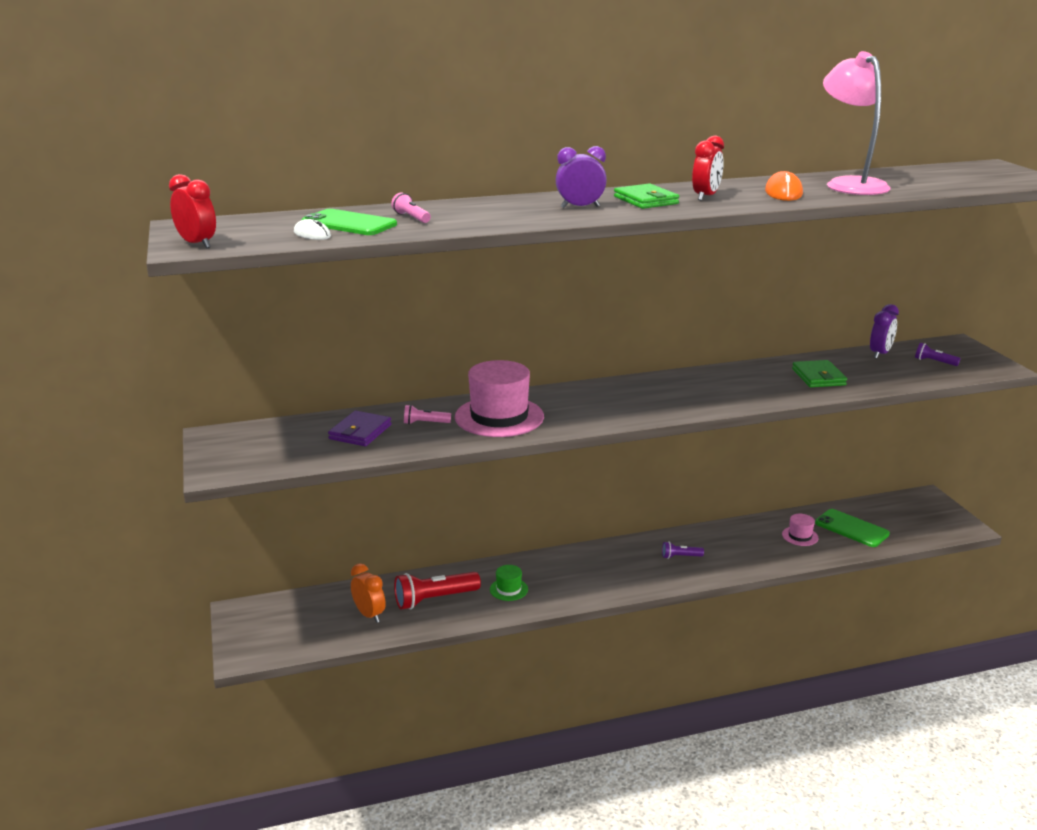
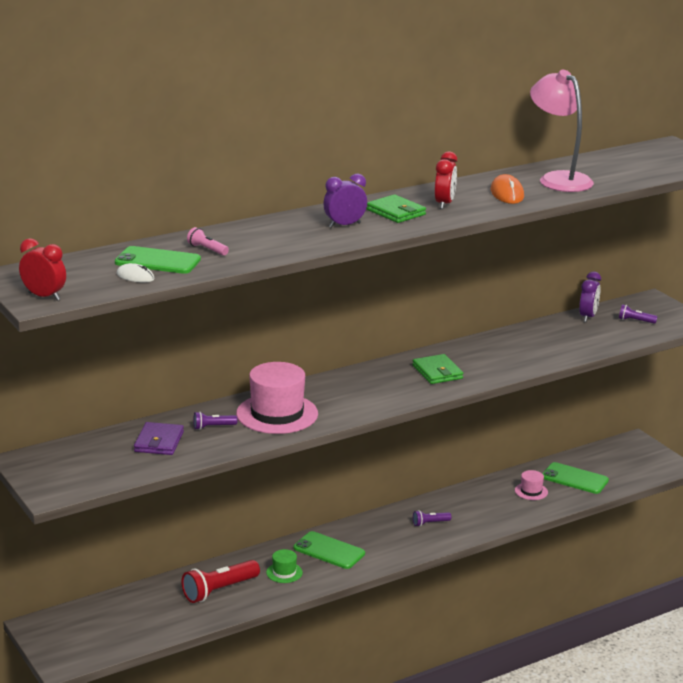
camera: 15 degrees left, 0 degrees up
(369, 615) = (164, 612): orange clock -> none
(425, 423) = (213, 427): pink flashlight -> purple flashlight
(563, 572) = (329, 551): none -> green phone
(818, 377) = (541, 346): green wallet -> green wallet (437, 372)

